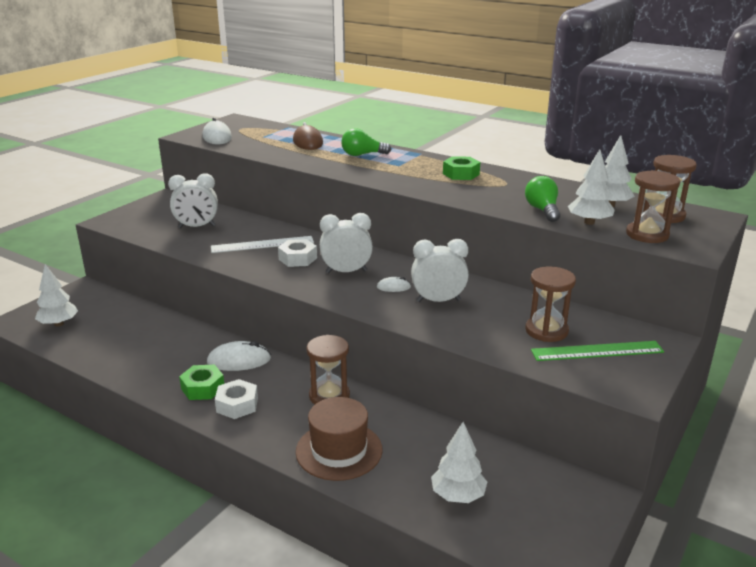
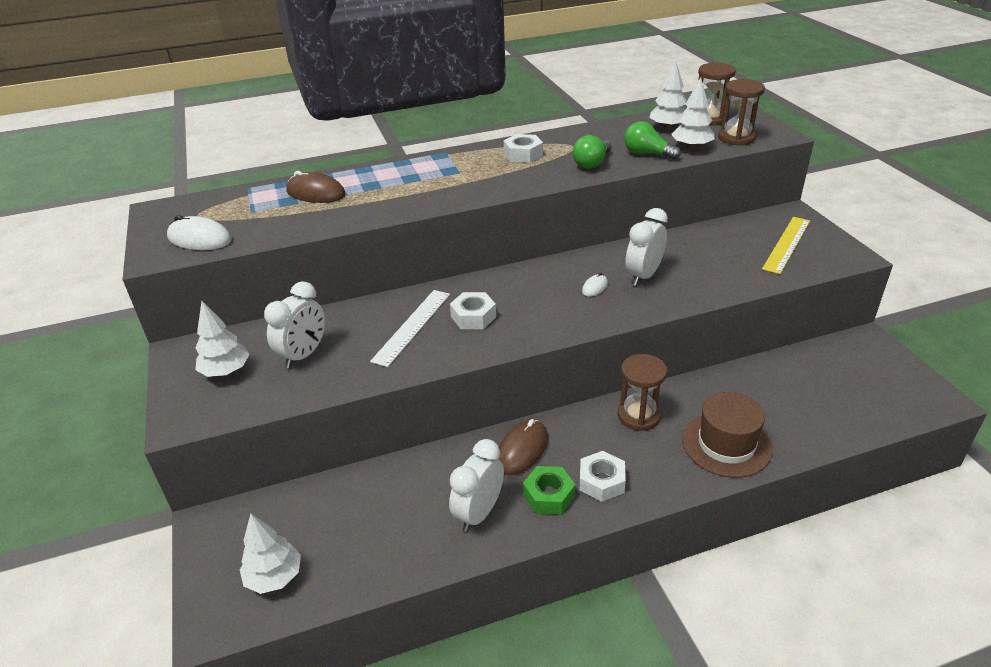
camera: 50 degrees left, 10 degrees up
(239, 360) = (522, 450): white mouse -> brown mouse
(346, 271) = (535, 300): white clock -> white clock (479, 513)
(362, 155) = (402, 179): green light bulb -> green light bulb (592, 163)
(458, 495) = (829, 406): white tree -> white tree (226, 371)
(461, 174) = (523, 154): green nut -> white nut
(546, 331) = (739, 250): brown hourglass -> none
(597, 351) = (787, 244): green ruler -> yellow ruler

